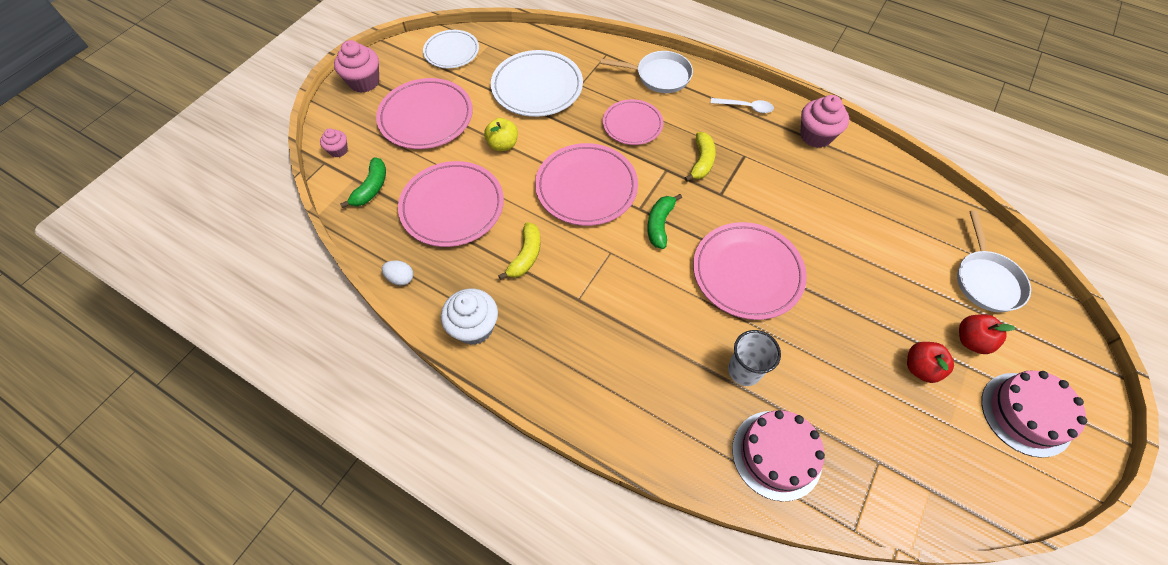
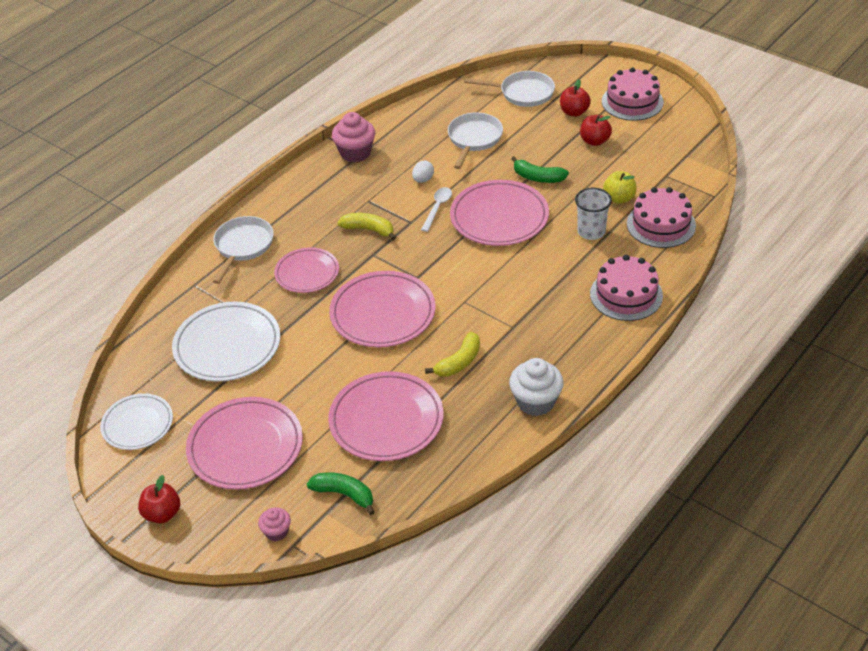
camera: 80 degrees left, 15 degrees down
(364, 82) = (162, 513): pink cupcake -> red apple
(401, 278) = (472, 461): white egg -> white egg (423, 179)
(503, 145) = (308, 377): yellow apple -> yellow apple (619, 198)
(526, 256) = (459, 362): yellow banana -> yellow banana turned 105 degrees clockwise
(641, 413) = (626, 295): none -> pink cake
(659, 224) = (438, 265): green banana -> green banana (538, 177)
(746, 107) = (306, 191): white spoon -> white spoon (437, 208)
(876, 237) = (474, 139): none -> white pan

